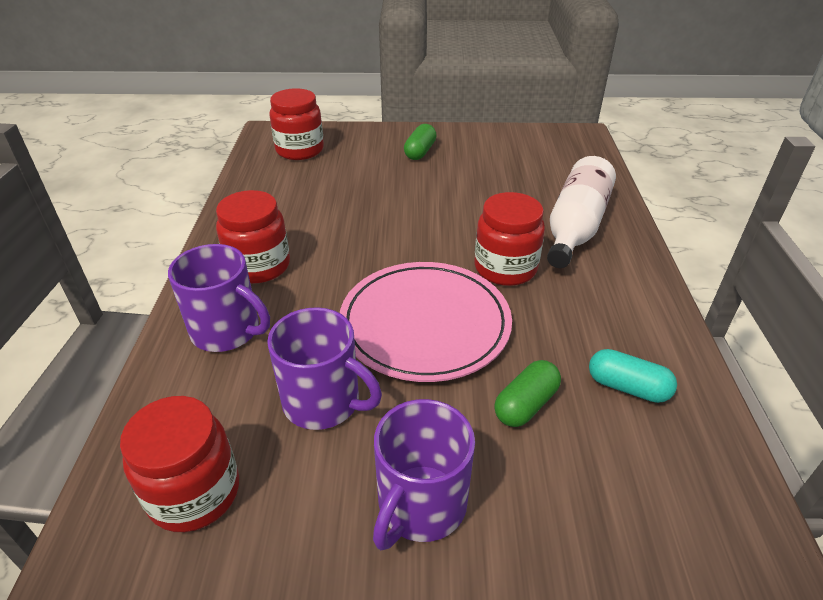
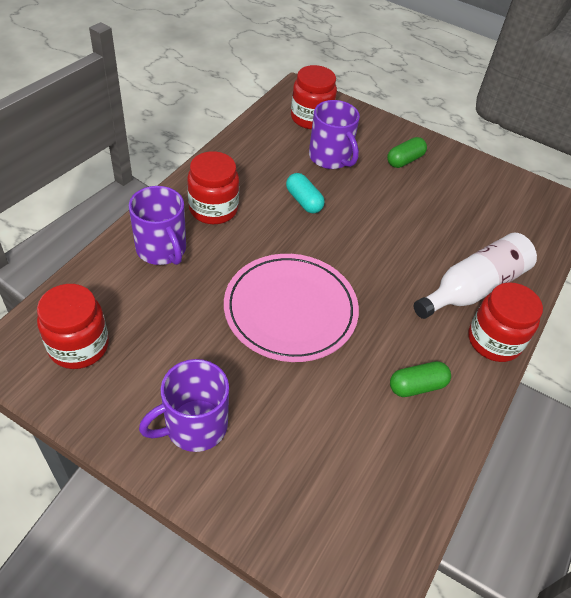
camera: 25 degrees right, 10 degrees up
(324, 402) = (186, 330): purple mug -> purple mug (330, 158)
(505, 268) = (385, 296): red jar -> red jar (494, 341)
(525, 404) = (310, 402): green capsule -> green capsule (417, 386)
(627, 387) = (392, 430): turquoise capsule -> turquoise capsule (304, 201)

